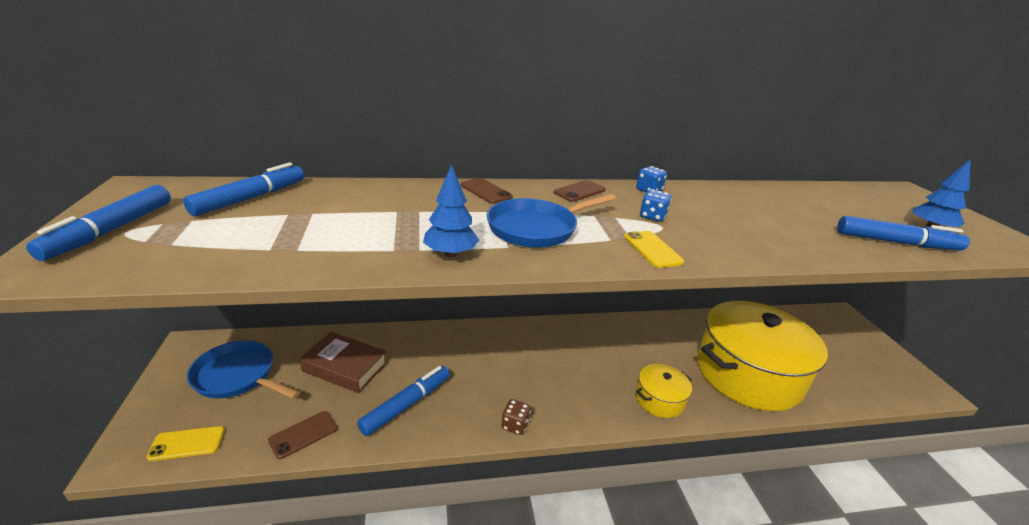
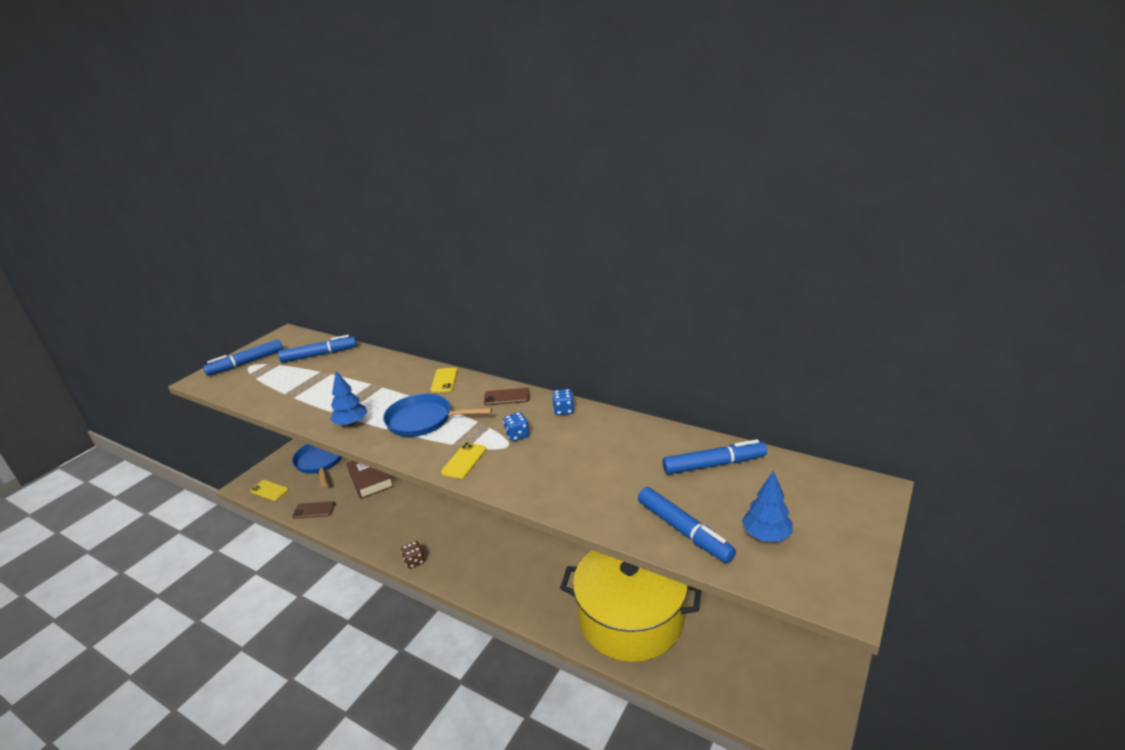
camera: 45 degrees right, 0 degrees up
(406, 404) = (375, 518): blue marker -> blue marker (714, 464)
(486, 191) = (444, 380): brown phone -> yellow phone
(659, 400) = (526, 596): yellow pot -> none

